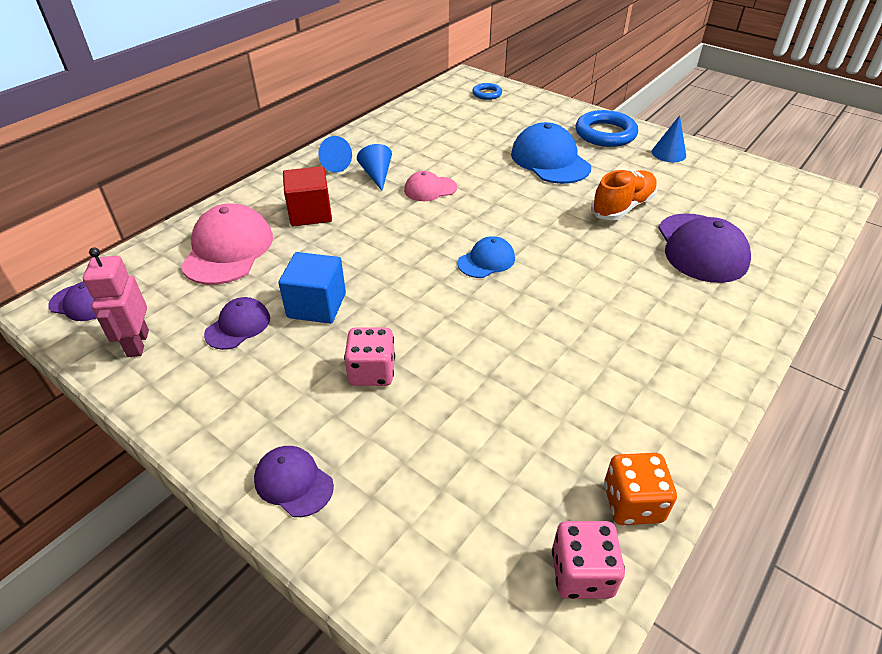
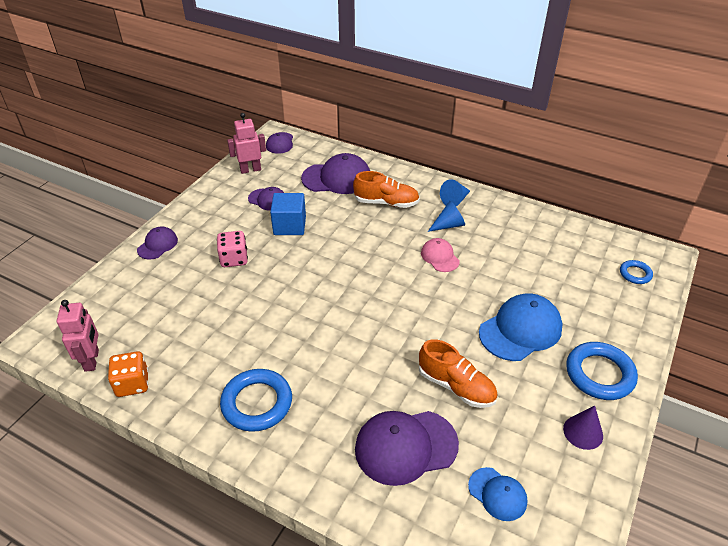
camera: 80 degrees right, 0 degrees up
(228, 249) = (337, 178): pink cap -> purple cap
(310, 213) = (386, 203): red cube -> orange shoe
(486, 261) = (352, 299): blue cap -> blue cap (497, 494)
(581, 573) = (92, 360): pink dice -> pink robot
(657, 357) = (257, 403): none -> blue ring
(668, 153) = (583, 432): blue cone -> purple cone

